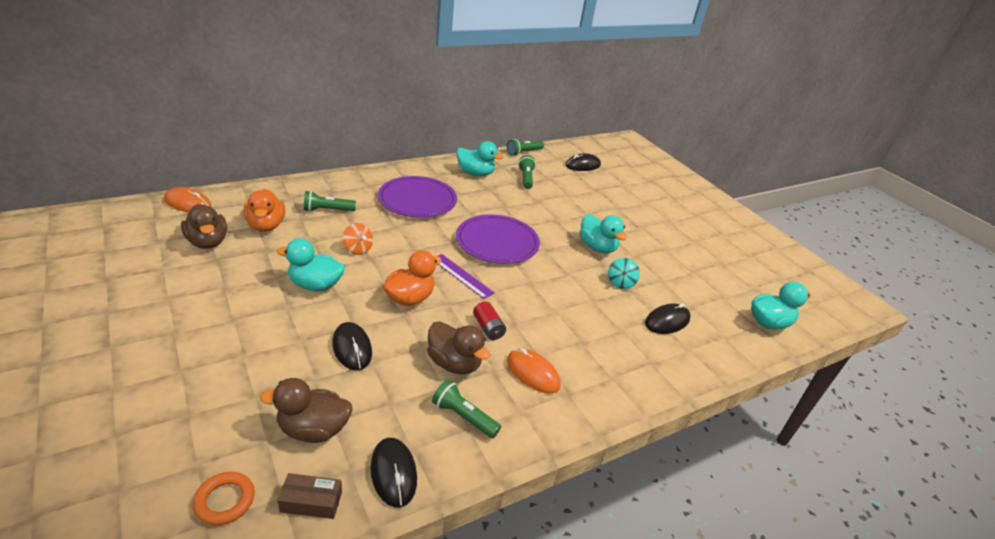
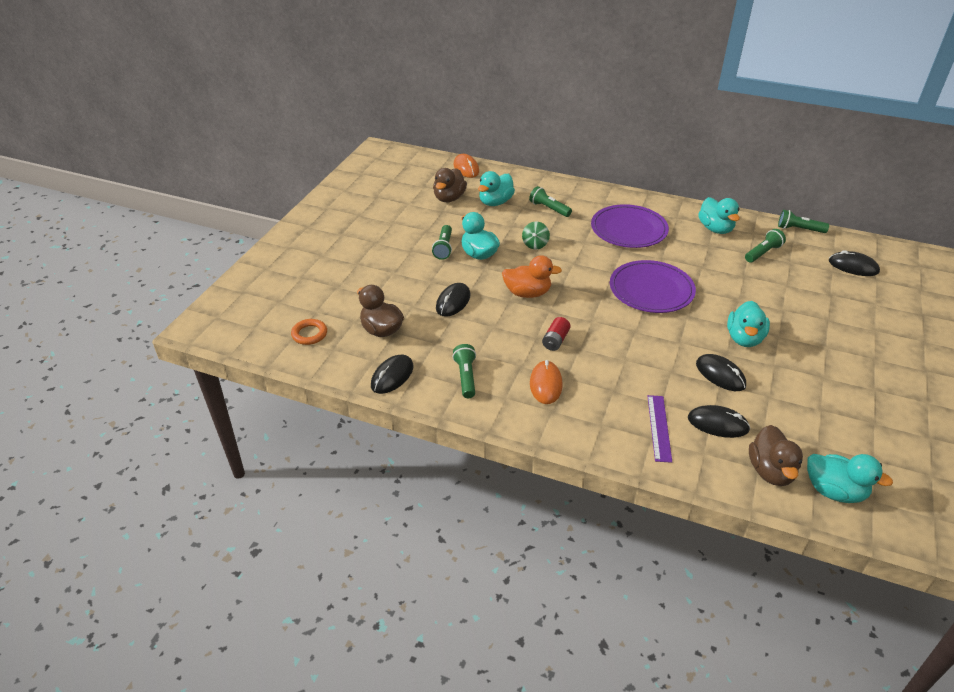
camera: 55 degrees right, 5 degrees up
(266, 225) = (495, 202): orange duck -> turquoise duck
(269, 297) = (444, 248): none -> green flashlight
(311, 502) = (341, 360): brown box -> none
(357, 249) = (535, 244): orange spinning top -> green spinning top
(454, 363) = (502, 346): brown duck -> brown duck (770, 471)
(461, 276) = (586, 298): purple ruler -> purple ruler (659, 427)
(620, 283) = (720, 375): turquoise spinning top -> black mouse

